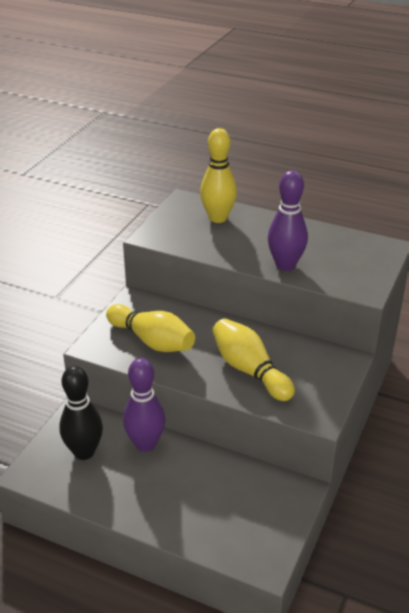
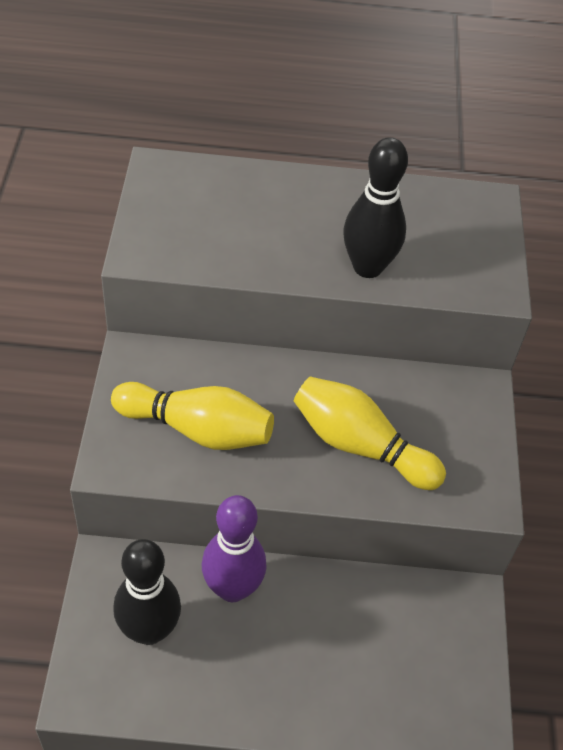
camera: 25 degrees left, 15 degrees up
(218, 218) = (228, 195): yellow bowling pin -> none
(285, 265) = (367, 267): purple bowling pin -> black bowling pin

